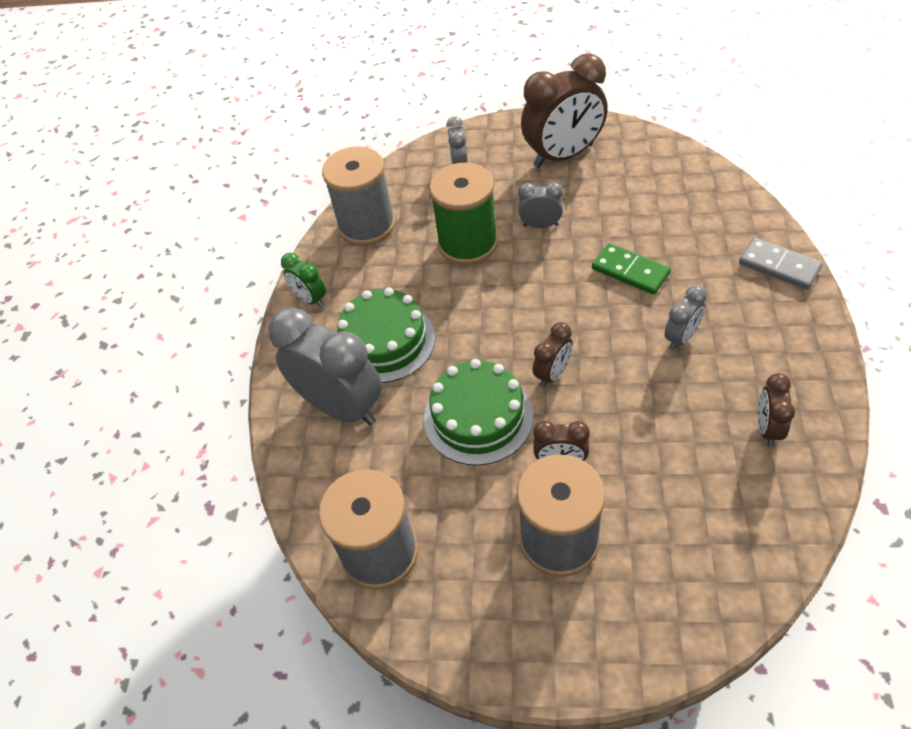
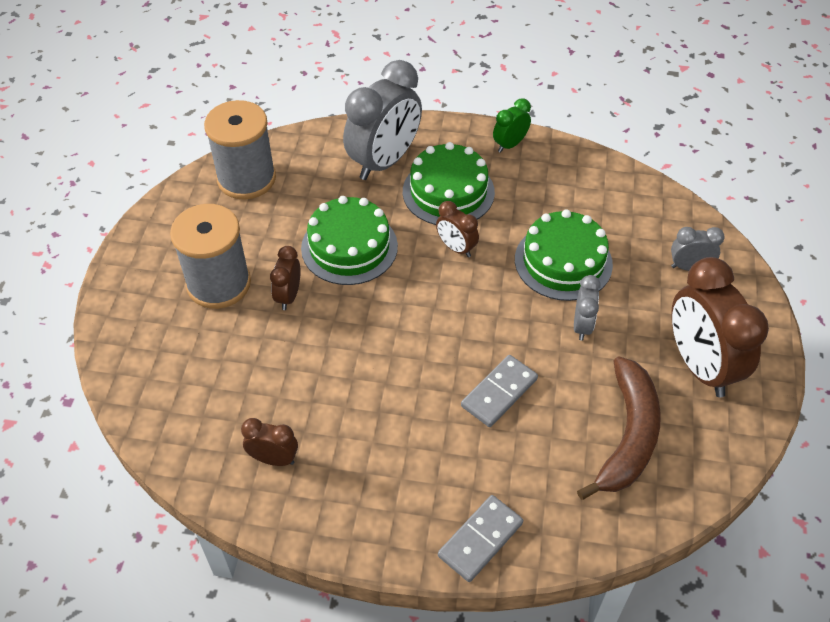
camera: 90 degrees right, 0 degrees up
(367, 226) = (601, 186): grey spool -> none
(468, 244) = (563, 262): green spool -> green cake
(552, 374) = (381, 305): brown clock -> brown clock (456, 248)
(630, 271) = (499, 392): green domino -> grey domino
(645, 190) = (628, 436): none -> brown banana
(681, 337) = (399, 416): grey clock -> none

